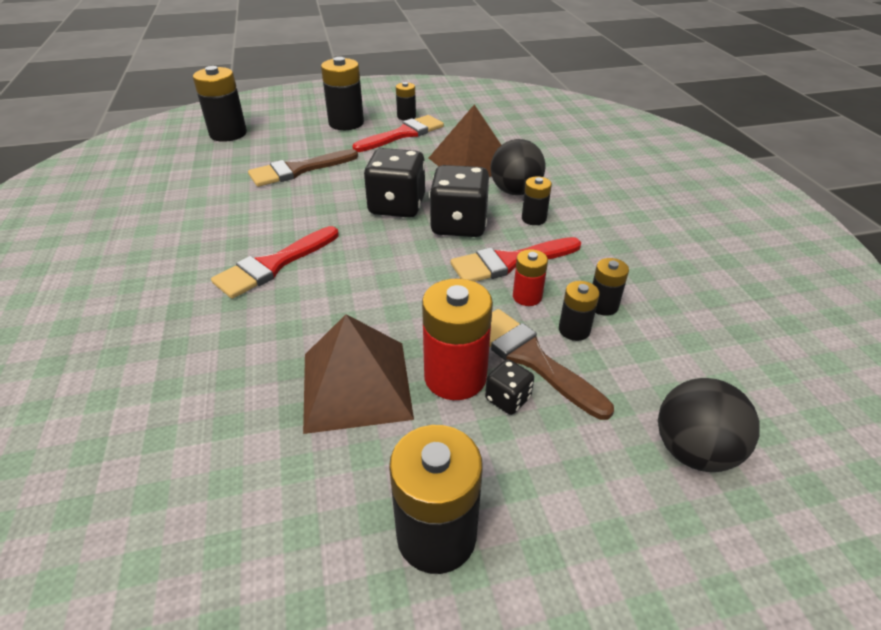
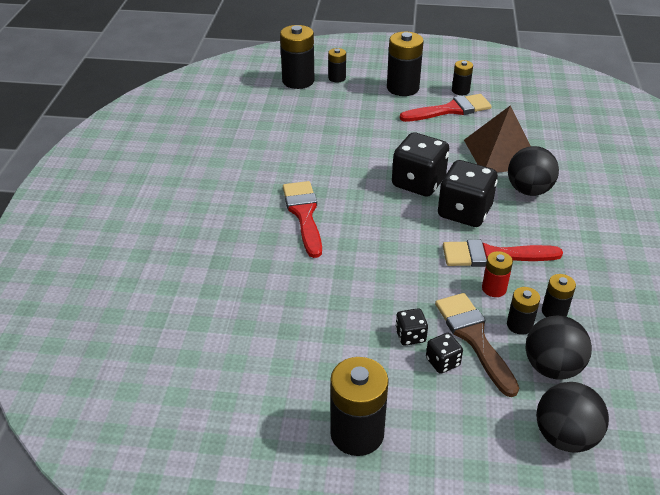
camera: 20 degrees right, 0 degrees up
(273, 265) = (304, 214): red brush -> red brush turned 105 degrees clockwise
(298, 170) = (346, 130): brown brush -> none
(356, 385) = (337, 323): brown pyramid -> none
(455, 377) = (410, 336): red battery -> black dice
(534, 218) = (533, 221): black battery -> black battery (337, 78)
(633, 369) = (552, 367): none -> black ball

